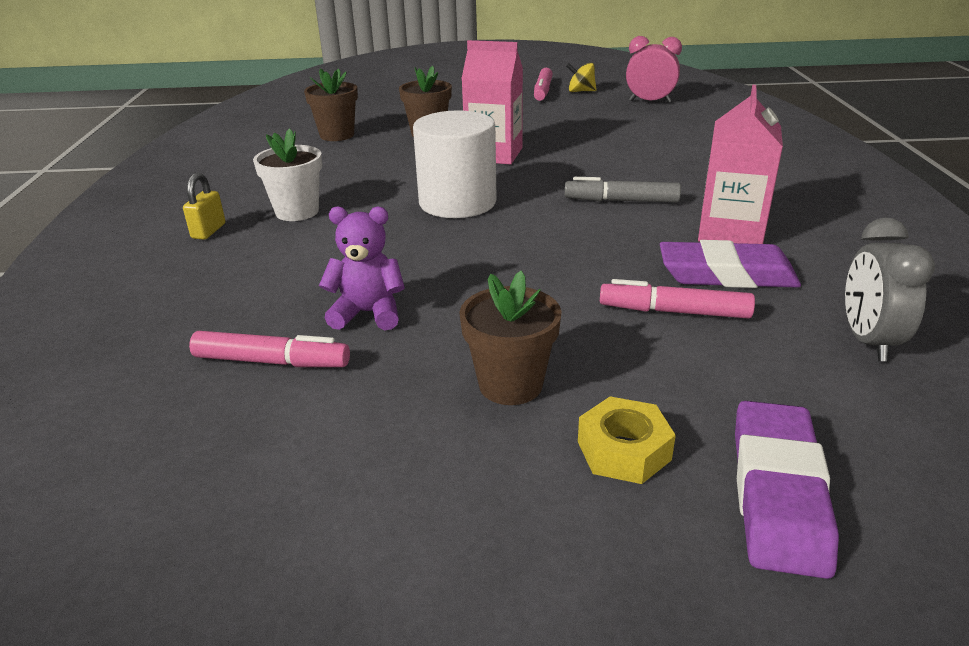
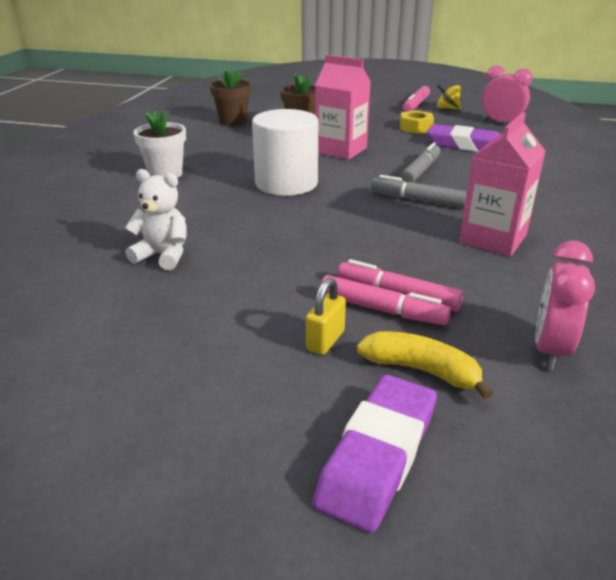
camera: 15 degrees right, 0 degrees up
(209, 231) = (96, 179): yellow padlock -> yellow padlock (325, 340)
(272, 362) = (74, 278): pink marker -> pink marker (382, 310)
(368, 313) = (163, 255): purple teddy bear -> white teddy bear
(510, 385) = (228, 327): brown flower pot -> none
(601, 167) = (420, 171): none -> grey marker
(623, 450) = (278, 394): yellow nut -> yellow nut (415, 127)
(726, 274) = (464, 273): purple eraser -> purple eraser (465, 145)
(757, 390) = (422, 370): none -> yellow banana
(868, 341) = (550, 349): grey clock -> pink clock

